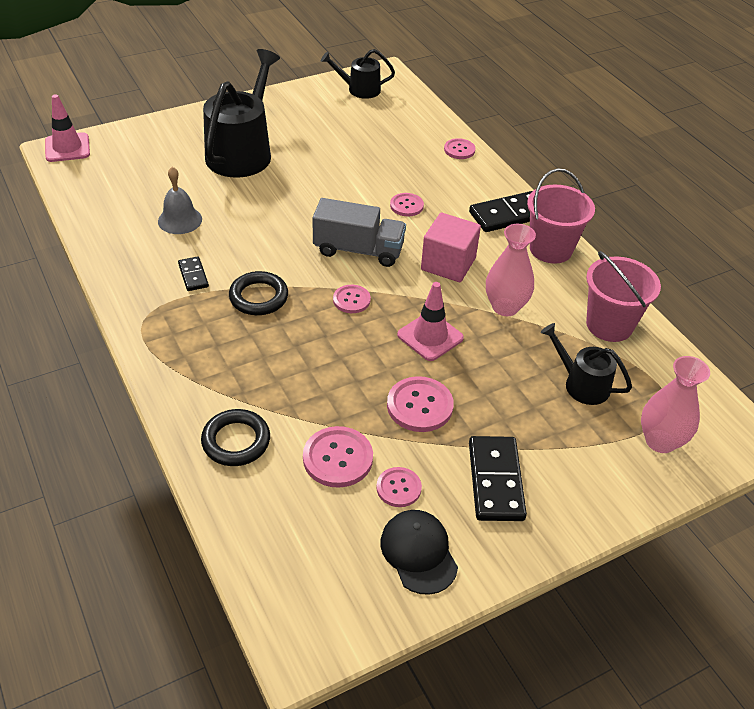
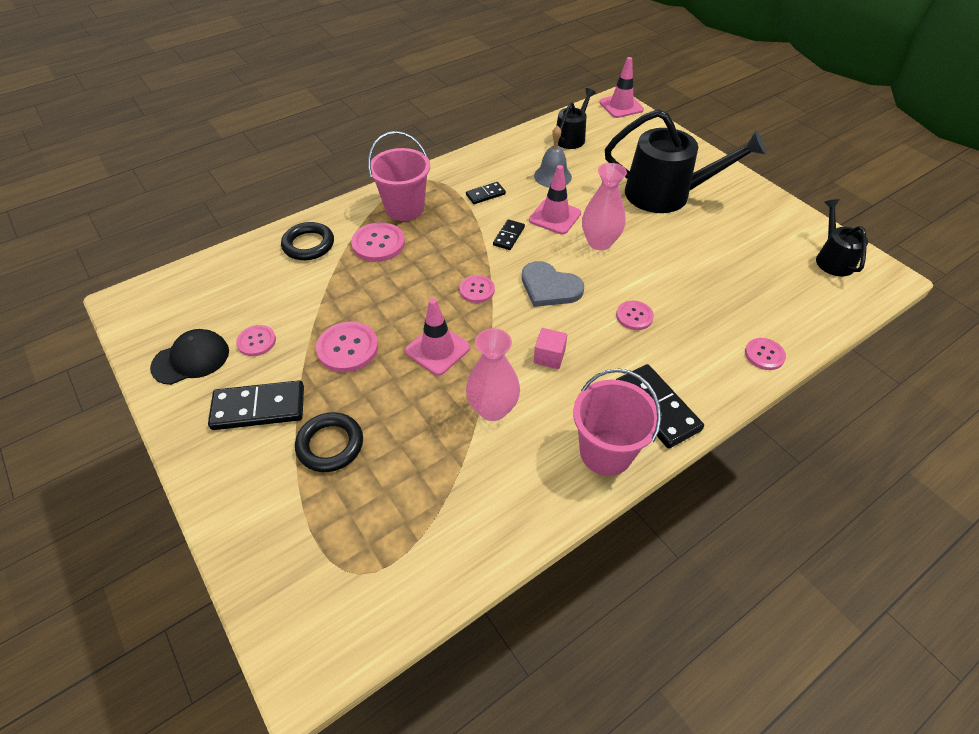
camera: 85 degrees right, 5 degrees up
(252, 230) = (555, 217): none -> pink traffic cone
(258, 297) = (467, 233): black ring -> black ring (330, 445)
(273, 267) = (509, 236): none -> black domino
(338, 458) = (289, 302): pink button -> pink button (378, 243)
(358, 250) = (549, 287): grey truck -> grey heart
(448, 264) = (549, 357): pink cube -> pink cube, size x0.57
(582, 384) = (383, 481): black watering can -> black watering can (571, 137)
(609, 325) = (482, 513): pink bucket -> pink bucket (404, 208)
(660, 441) = (302, 559): pink vase -> pink vase (599, 242)

